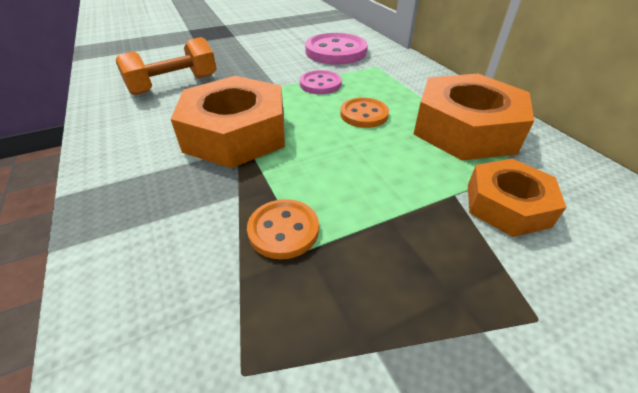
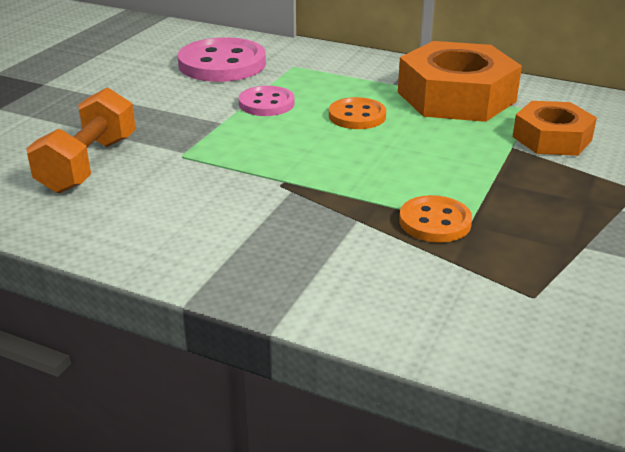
camera: 40 degrees left, 10 degrees down
(236, 133) = (264, 178): orange nut -> none

